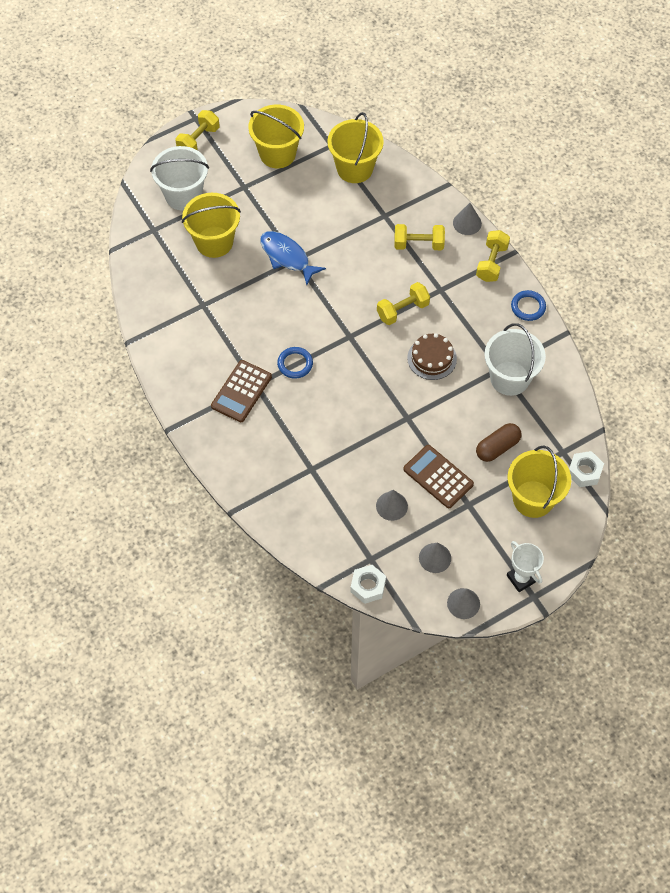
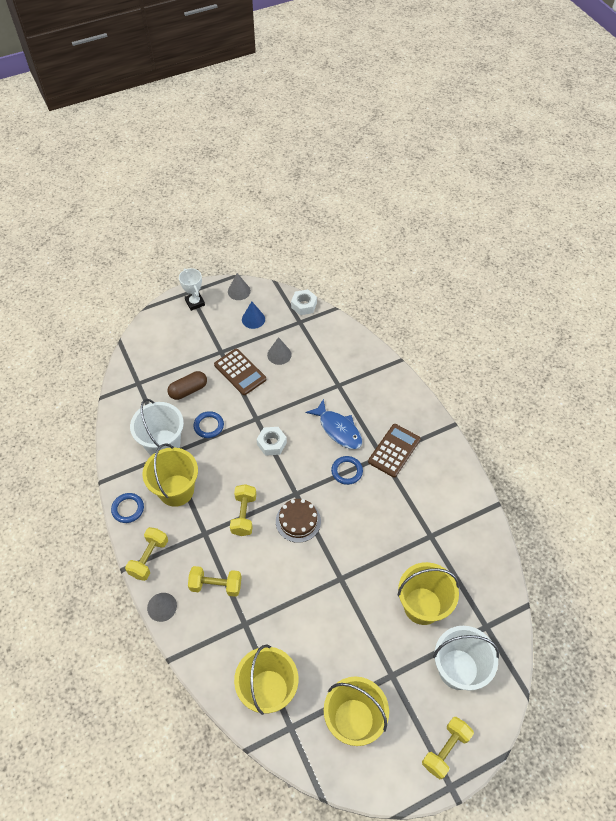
camera: 175 degrees left, 5 degrees down
(287, 257) = (349, 582): blue fish -> blue fish (338, 429)
(402, 310) = (244, 515): yellow dumbbell -> yellow dumbbell turned 60 degrees counterclockwise
(432, 358) = (226, 467): brown cake -> brown cake (298, 521)
(435, 558) = (253, 319): grey cone -> blue cone
(462, 404) = (209, 426): none -> blue ring
(533, 499) = (171, 352): yellow bucket -> yellow bucket (176, 490)
(584, 472) = (126, 367): white nut -> white nut (272, 443)

